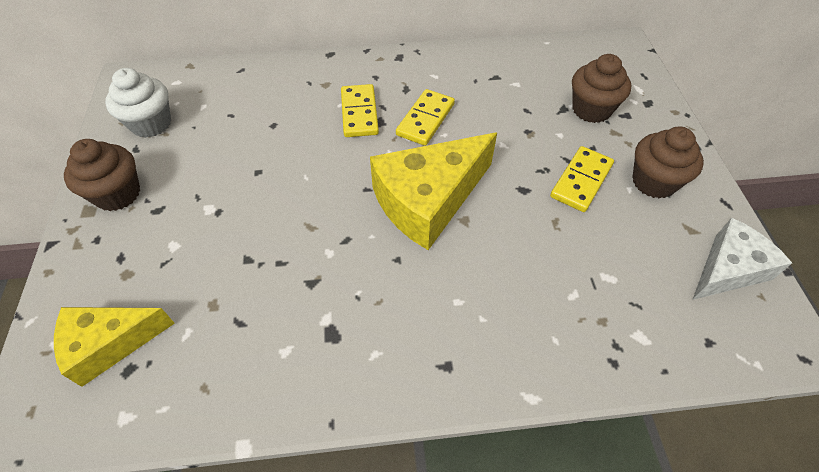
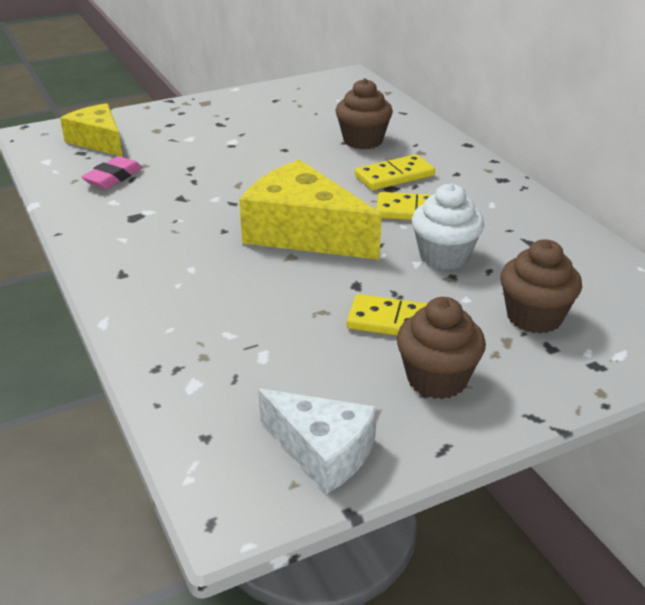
camera: 70 degrees right, 20 degrees down
(118, 194) = (226, 107): brown cupcake -> brown cupcake (363, 141)
(151, 123) = (306, 97): white cupcake -> white cupcake (444, 256)
(225, 341) = (113, 177): none -> pink eraser

